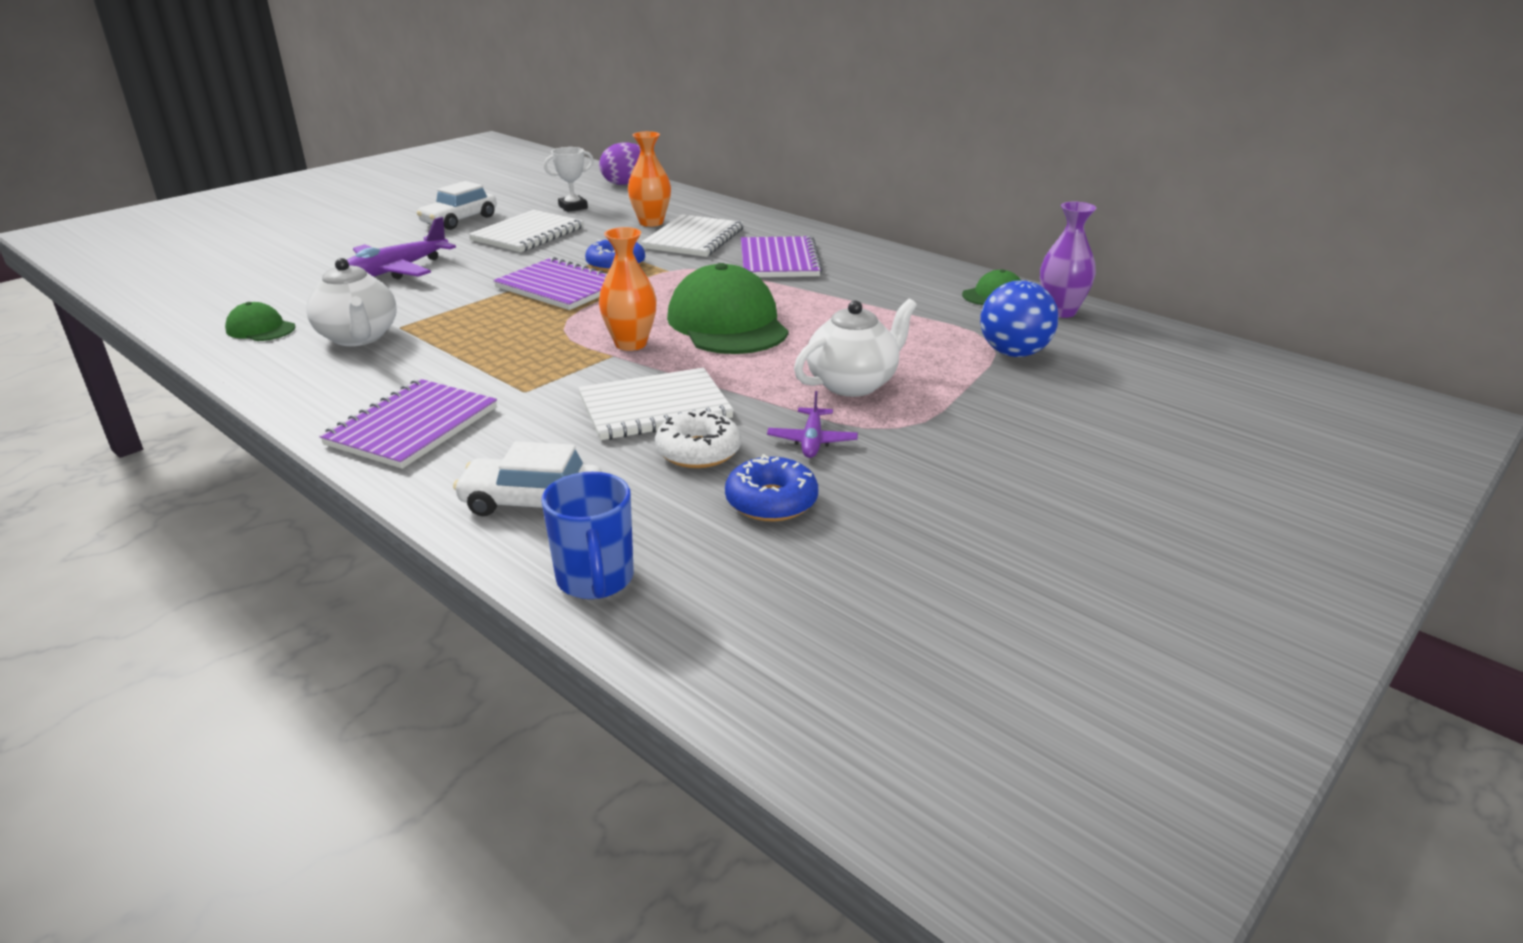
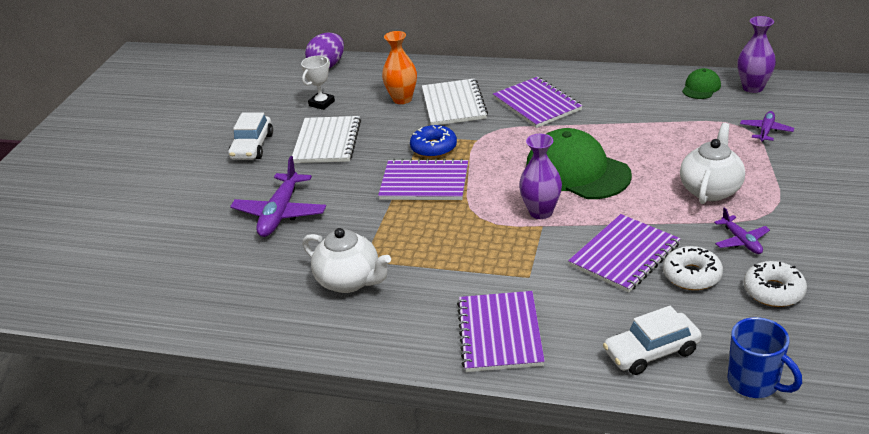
camera: 25 degrees left, 5 degrees up
(260, 329) = (263, 304): green cap -> none
(631, 344) = (541, 212): orange vase -> purple vase
(655, 407) = (624, 255): white notebook -> purple notebook
(771, 501) = (773, 291): blue donut -> white donut
(1013, 353) = (766, 131): blue ball -> purple plane

